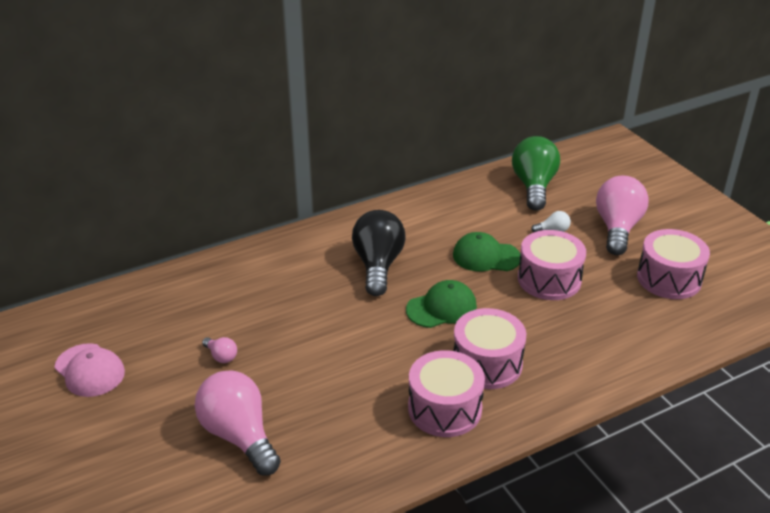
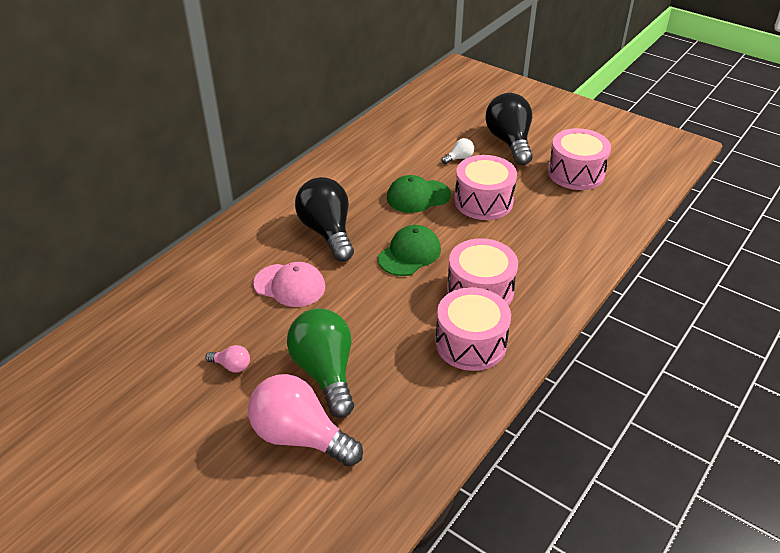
camera: 25 degrees left, 5 degrees up
(89, 370) = (99, 428): pink cap -> pink cap (290, 285)
(534, 186) = (418, 124): green light bulb -> green light bulb (325, 372)
(617, 228) = (509, 142): pink light bulb -> black light bulb

